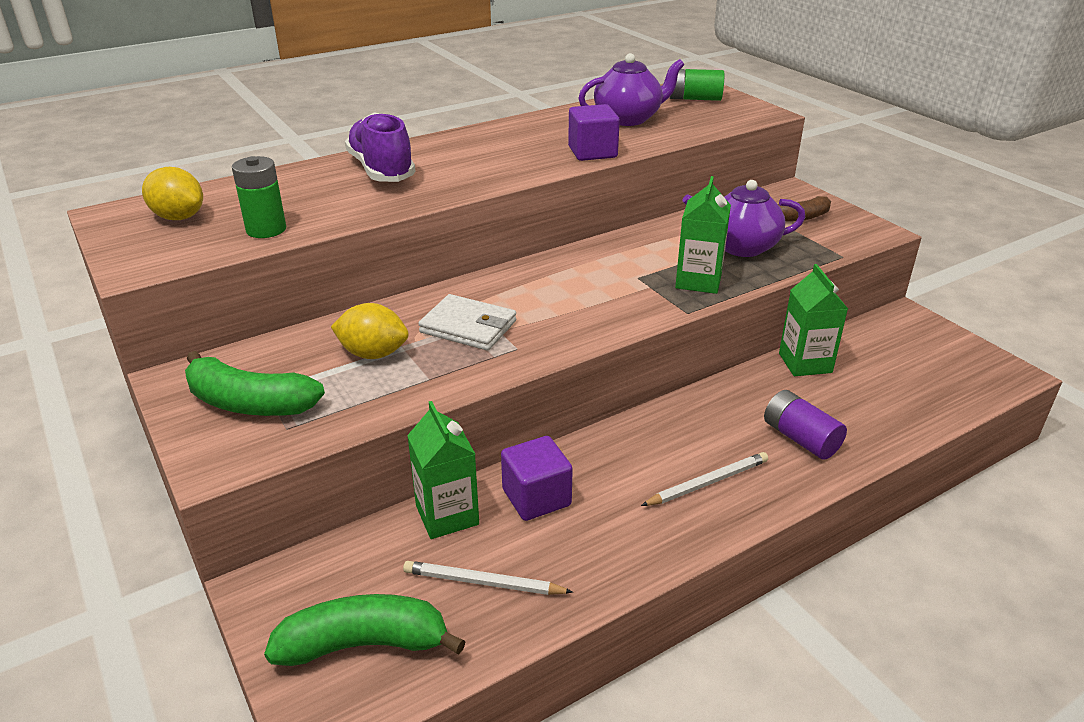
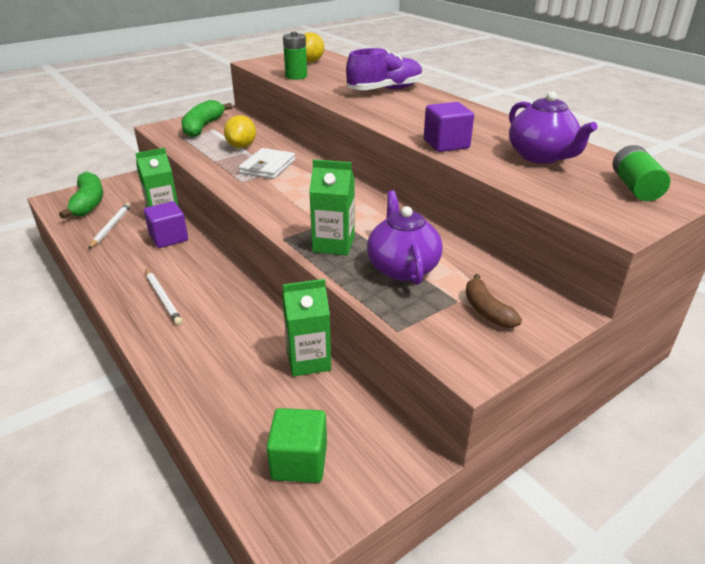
camera: 85 degrees right, 0 degrees up
(800, 438) = (201, 346): purple battery -> none
(937, 369) = (299, 461): none -> green cube

